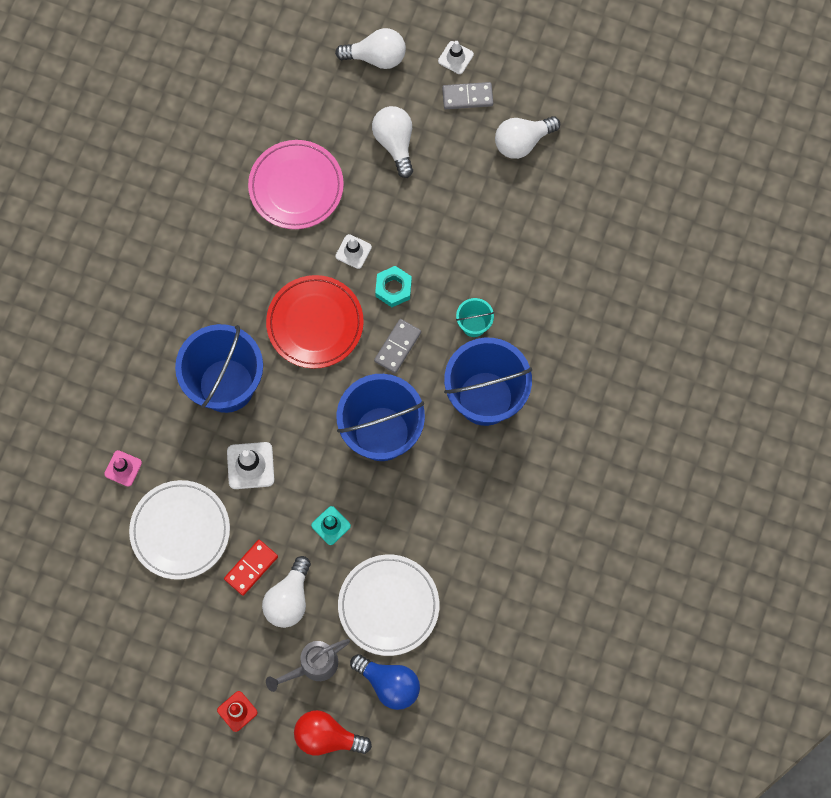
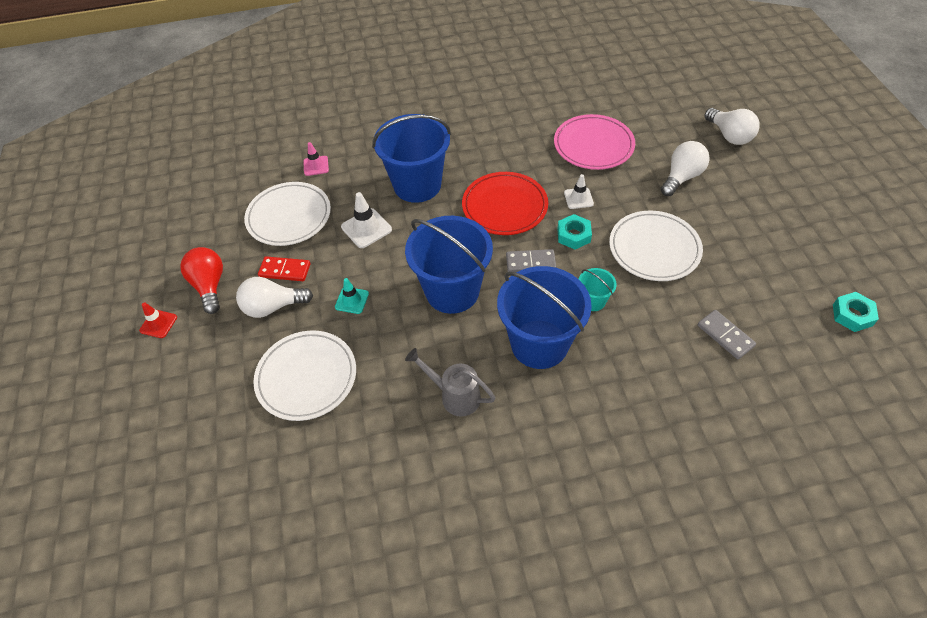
camera: 60 degrees right, 20 degrees down
(313, 666) = (223, 353): grey watering can -> grey watering can (455, 396)
(327, 736) = (163, 397): red light bulb -> red light bulb (210, 285)
(389, 683) = (234, 417): blue light bulb -> none
(455, 58) = (782, 175): white traffic cone -> none
(456, 233) = (654, 249): none -> white plate
(467, 97) = (763, 197): grey domino -> grey domino (725, 335)
(522, 142) = (769, 248): white light bulb -> none
(624, 141) = (852, 315): none -> turquoise nut

